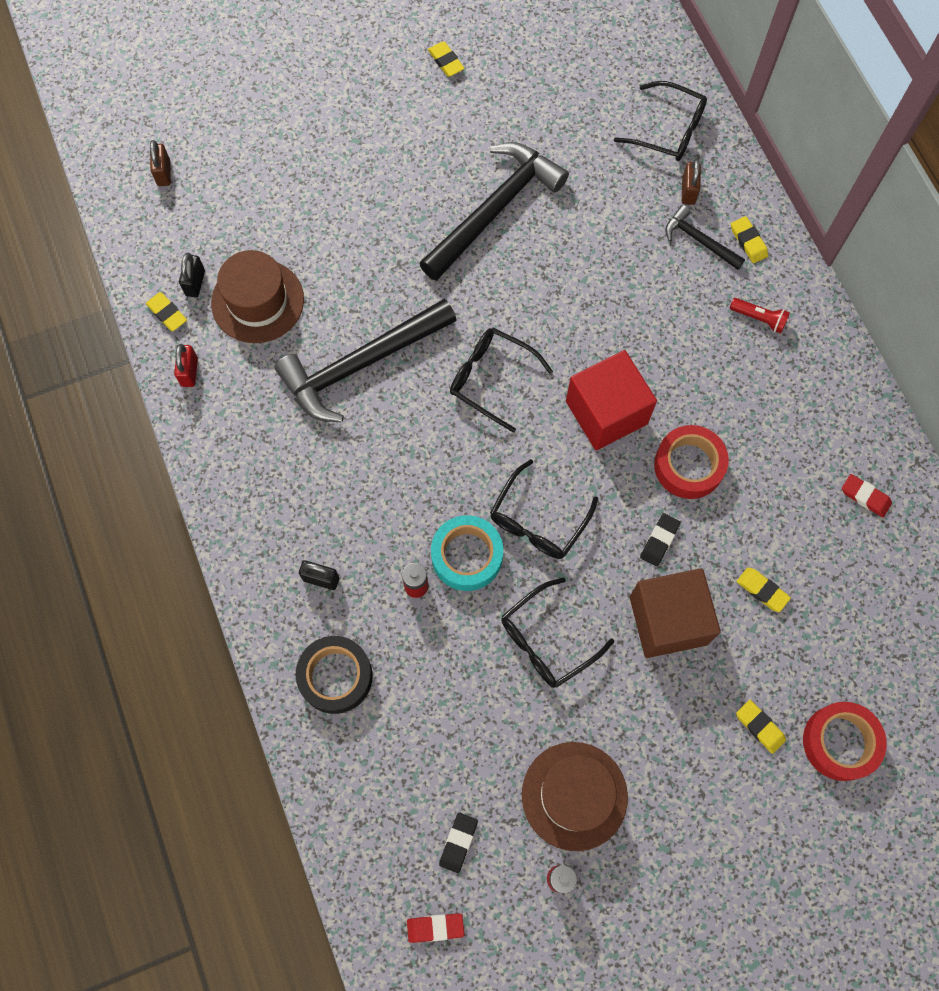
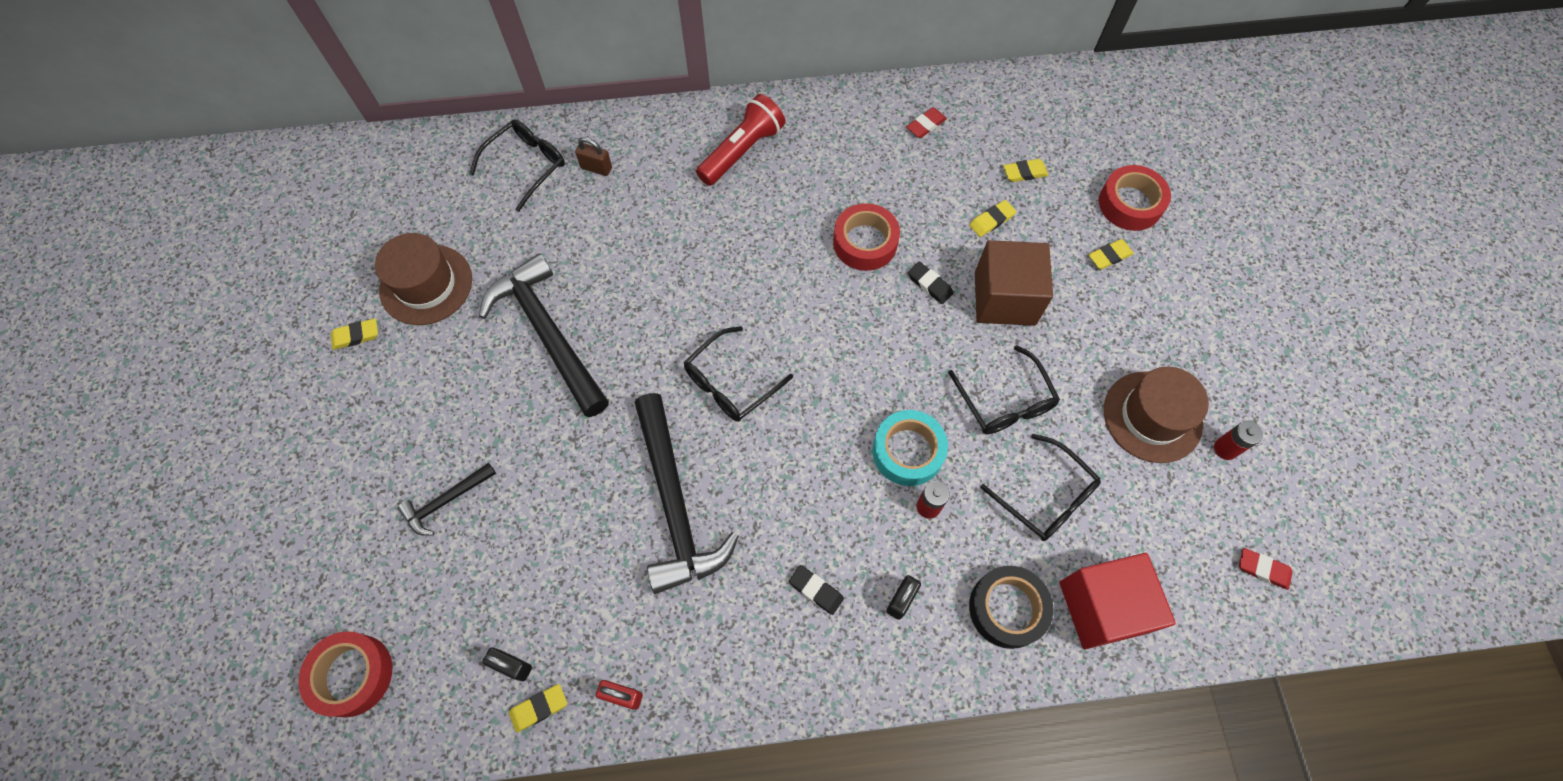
camera: 75 degrees left, 5 degrees down
(164, 173) = (352, 675): brown padlock -> red tape
(257, 301) = (562, 598): brown hat -> brown hat (426, 284)
(435, 927) = (1263, 569): red eraser -> red eraser turned 75 degrees counterclockwise
(458, 842) = (1185, 529): black eraser -> black eraser (816, 590)
(538, 520) = (886, 379): black glasses -> black glasses (1046, 496)
(606, 412) = (795, 293): red cube -> red cube (1102, 607)
(699, 240) = (648, 174): black hammer -> black hammer (445, 501)
(748, 242) = (665, 137): yellow eraser -> yellow eraser (1024, 173)
(759, 318) = (742, 151): red flashlight -> red flashlight, size x1.92

